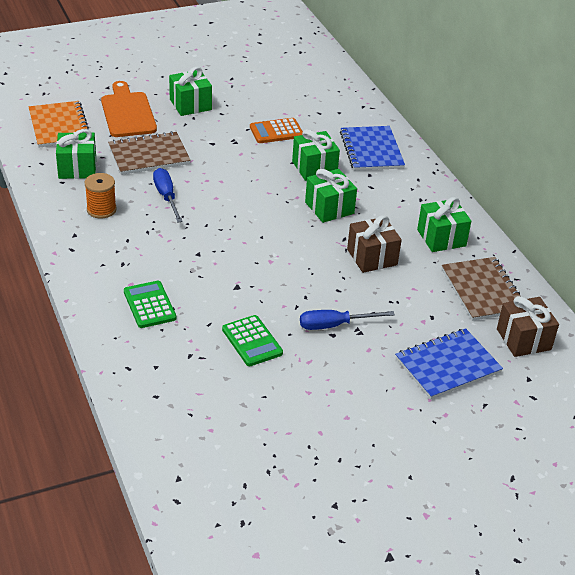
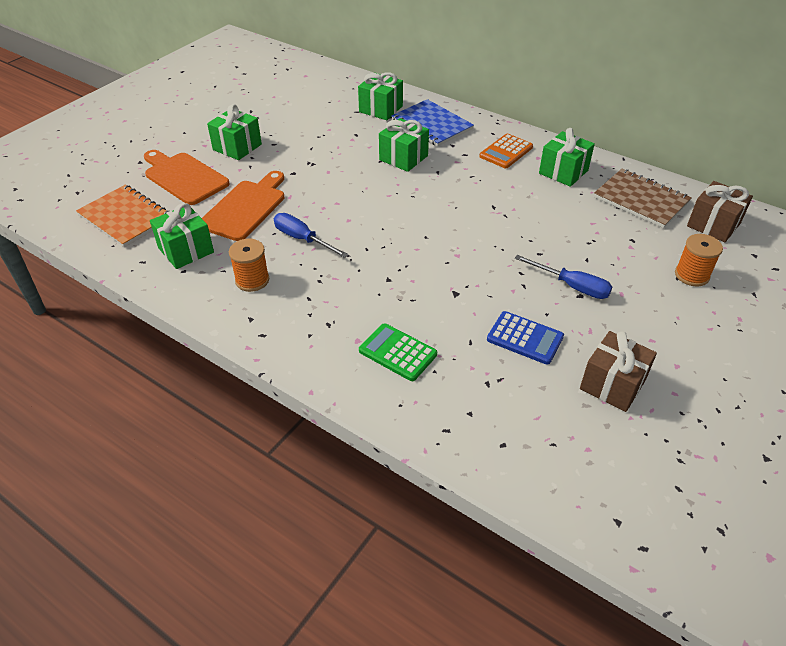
camera: 30 degrees left, 5 degrees up
(149, 155) = (245, 208): brown notebook -> orange cutting board
(252, 341) = (525, 338): green calculator -> blue calculator
(276, 131) = (338, 140): orange calculator -> orange calculator (506, 152)
(329, 208) = (453, 186): green gift -> green gift (381, 109)
(334, 325) = (572, 286): blue screwdriver -> blue screwdriver turned 105 degrees counterclockwise
(372, 257) = (532, 212): brown gift -> brown gift (612, 384)
(448, 365) = (691, 275): blue notebook -> orange spool

